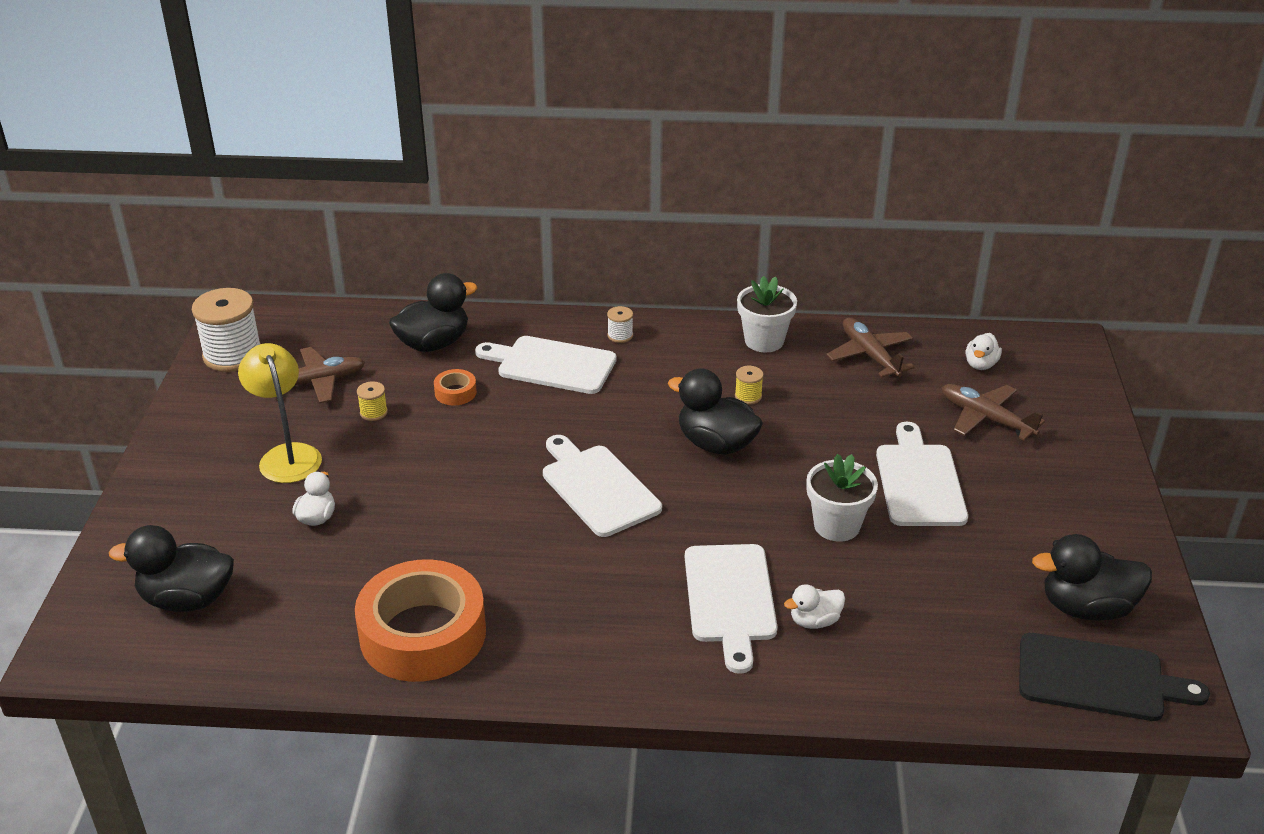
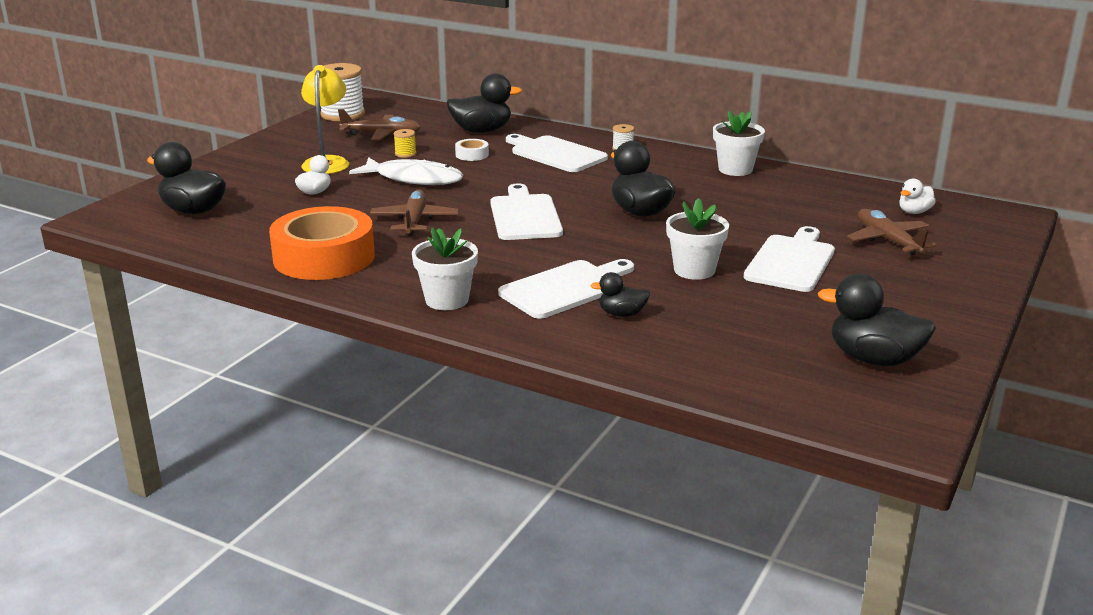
camera: 25 degrees right, 10 degrees down
(420, 457) = (414, 179): none -> white fish
(455, 392) = (472, 155): orange tape -> white tape
(619, 661) = (447, 300): none -> white flower pot
(730, 598) = (566, 288): white cutting board -> white cutting board turned 150 degrees counterclockwise
(748, 396) = (692, 194): yellow spool -> none
(814, 621) = (622, 314): white duck -> black duck
(870, 355) = (818, 191): brown plane -> brown plane (414, 221)
(1098, 679) = (842, 400): black cutting board -> none

